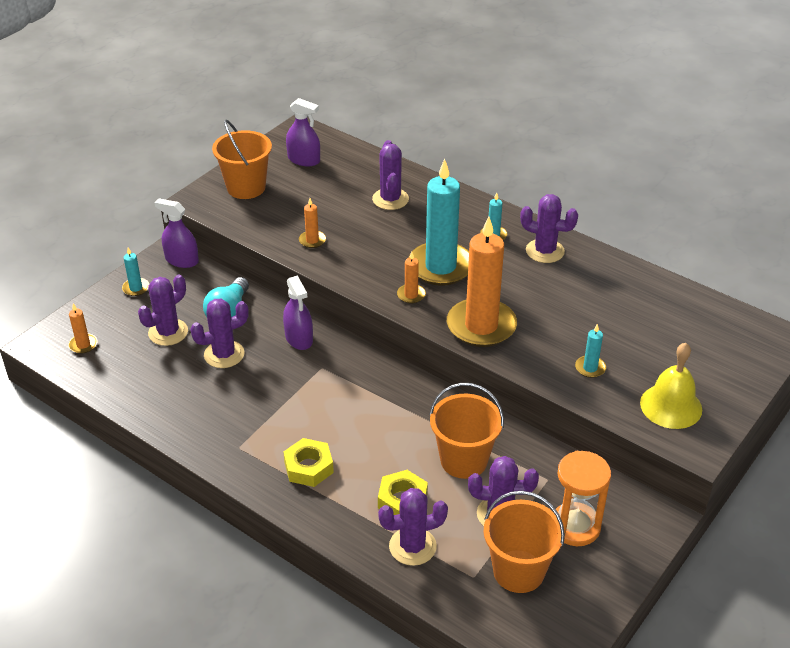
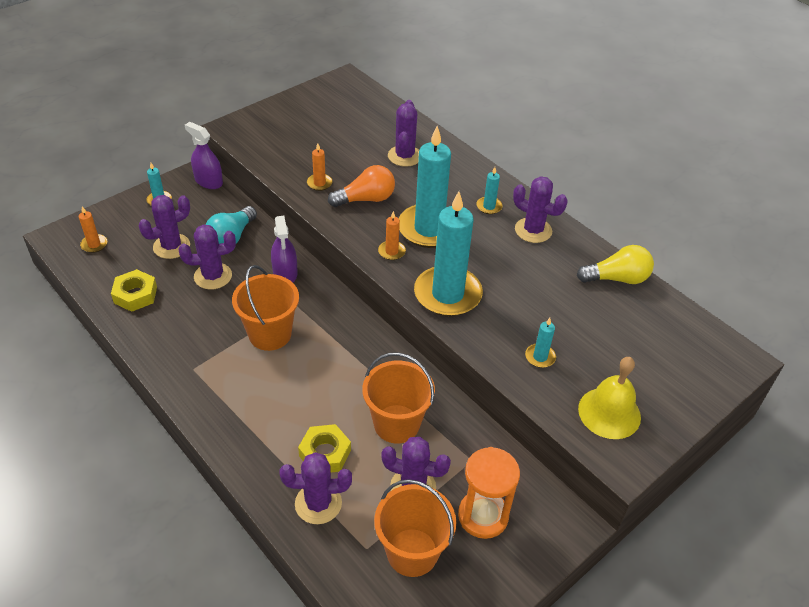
camera: 10 degrees right, 5 degrees up
(246, 187) = (278, 124): orange bucket -> orange bucket (270, 334)
(304, 160) = (339, 107): purple spray bottle -> none
(308, 467) = (249, 401): yellow nut -> yellow nut (135, 295)
(366, 248) = (366, 199): none -> orange light bulb
(481, 326) = (447, 294): orange candle -> turquoise candle
(640, 283) = (617, 278): none -> yellow light bulb

